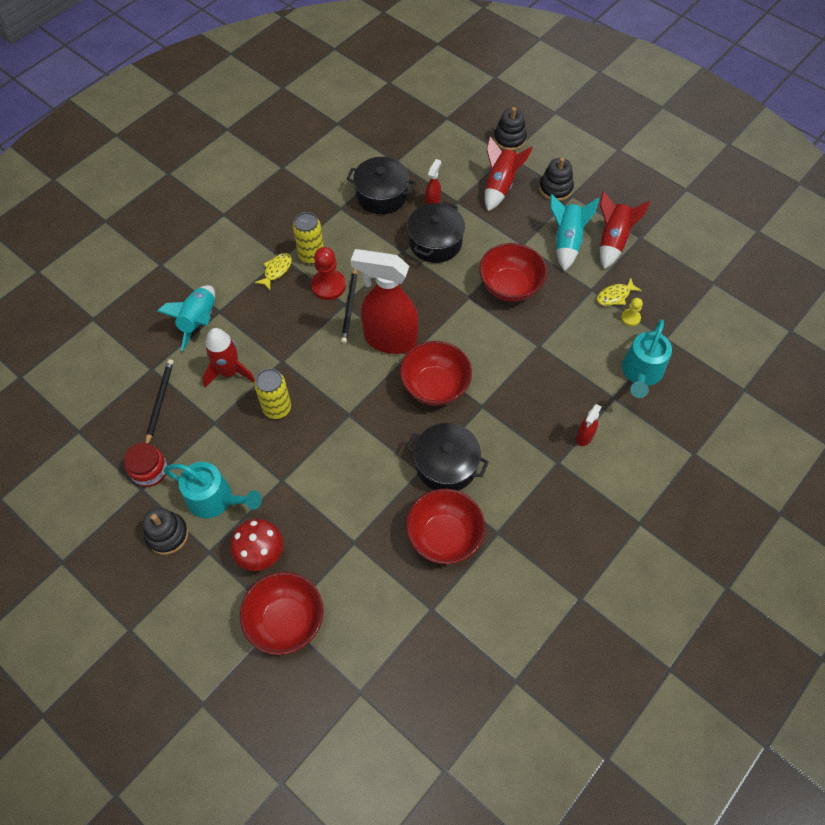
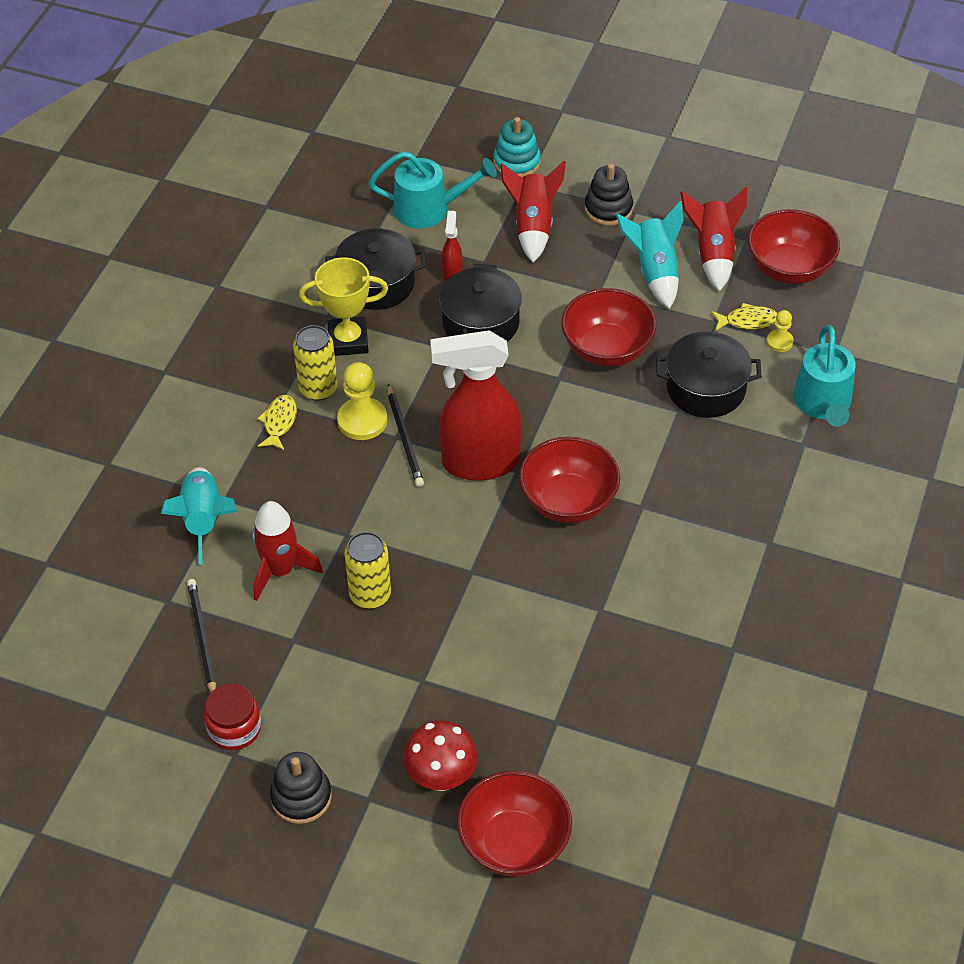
camera: 20 degrees left, 10 degrees down
(216, 499) = (345, 733): turquoise watering can -> turquoise watering can (430, 209)
(328, 286) = (362, 420): red pawn -> yellow pawn
(345, 228) = (348, 340): none -> yellow trophy
(444, 536) = (668, 676): red bowl -> red bowl (789, 269)
(446, 465) = (629, 591): black pot -> black pot (706, 388)
(509, 139) = (517, 162): black stacking toy -> turquoise stacking toy
(584, 437) = (787, 502): red spray bottle -> none
(615, 296) = (748, 321): yellow fish -> yellow fish turned 135 degrees counterclockwise

